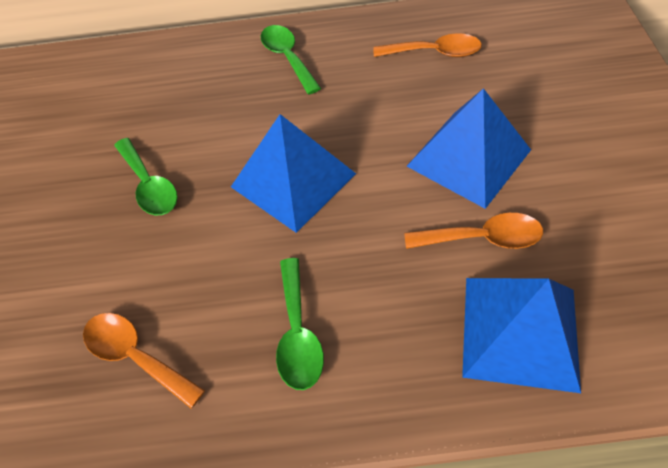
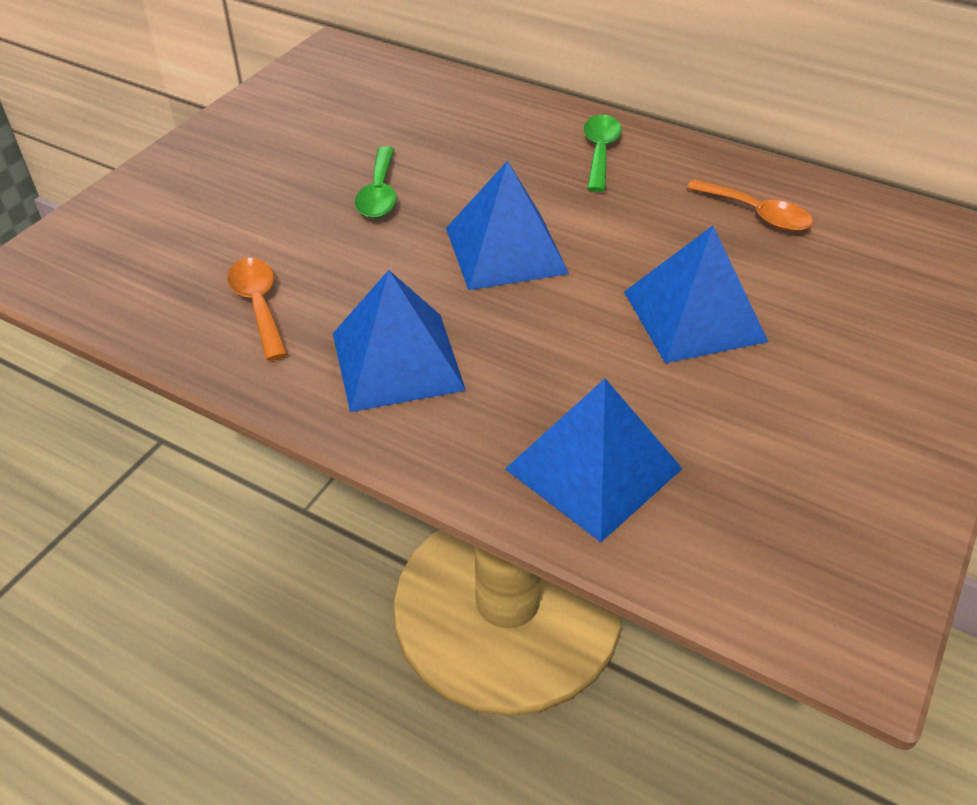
camera: 30 degrees right, 10 degrees down
(298, 333) = (397, 360): green spoon -> blue pyramid
(482, 238) = (636, 383): orange spoon -> none

